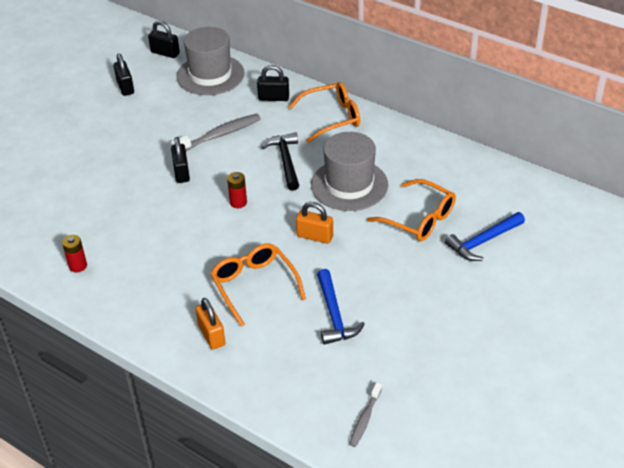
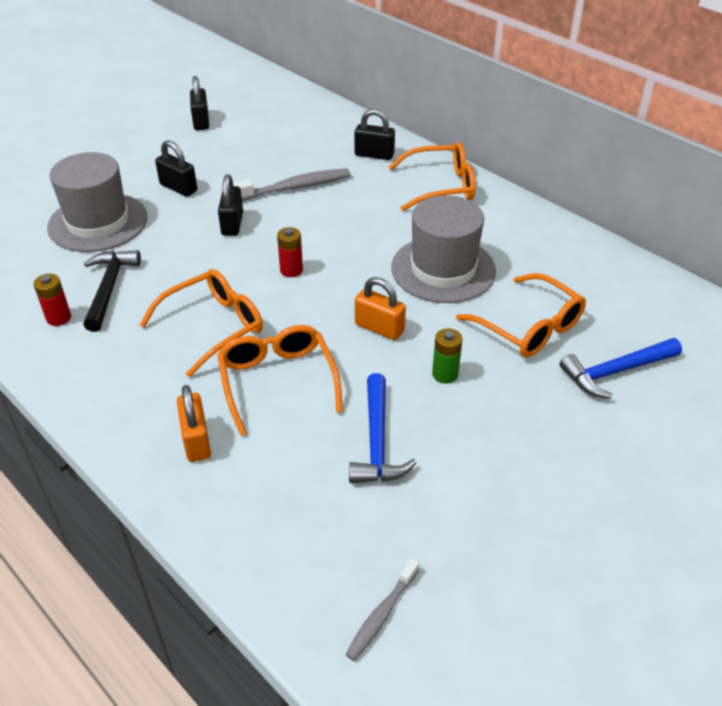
camera: 10 degrees right, 0 degrees up
(165, 53) = (260, 92): black padlock -> black padlock (178, 188)
(195, 254) = (213, 327): none -> orange glasses
(210, 75) = (305, 121): grey hat -> grey hat (98, 222)
(286, 161) = (368, 229): black hammer -> black hammer (109, 288)
(368, 262) = (445, 374): none -> green battery

